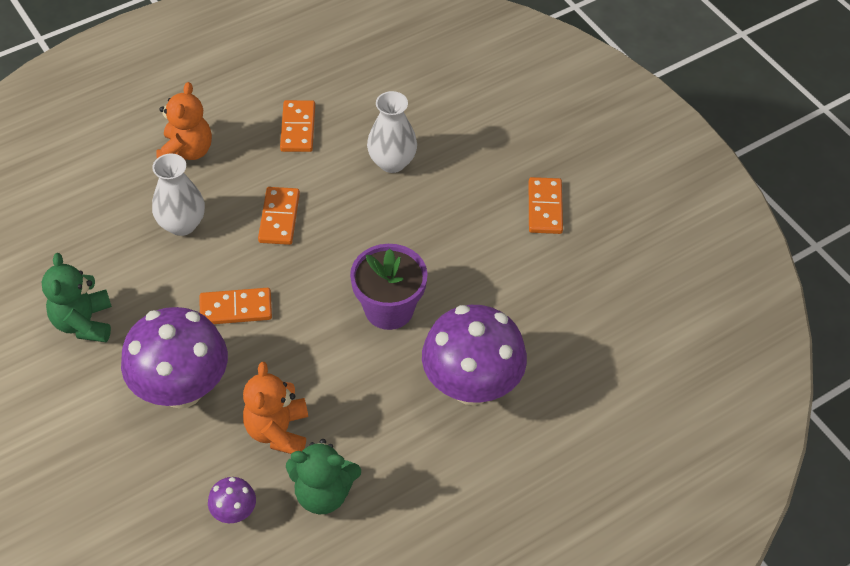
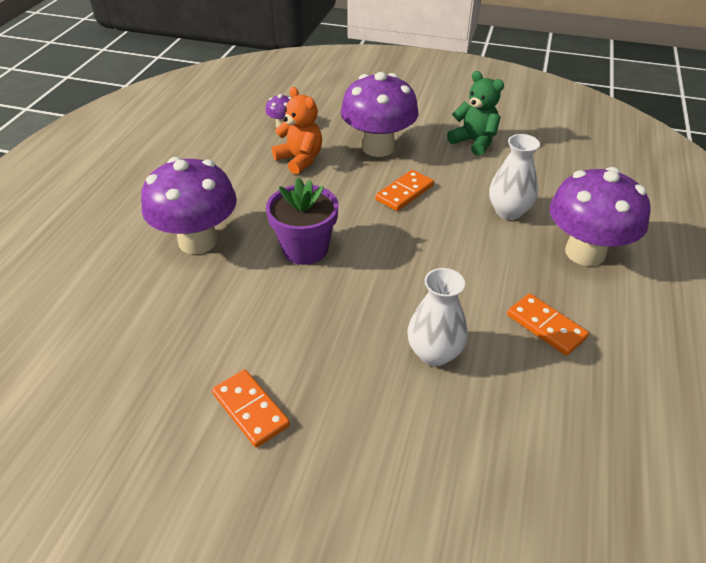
camera: 140 degrees right, 10 degrees down
(186, 152) = (585, 252): orange teddy bear -> purple mushroom
(279, 218) = (456, 254): orange domino -> none
(323, 493) = (242, 152): green teddy bear -> none

